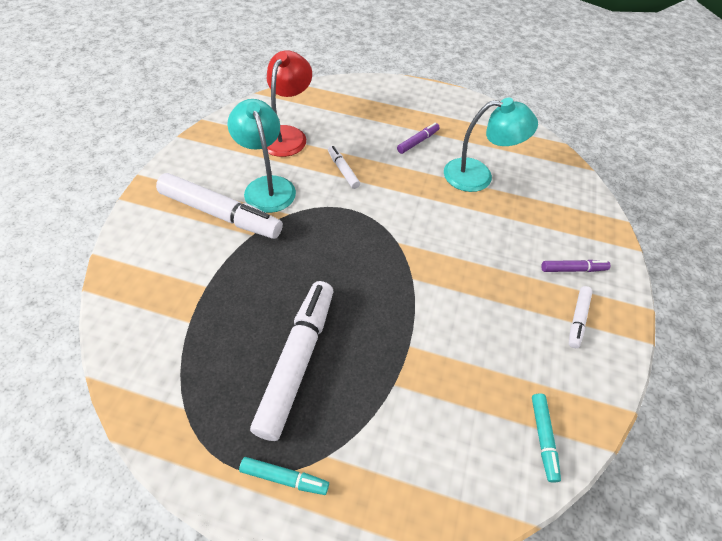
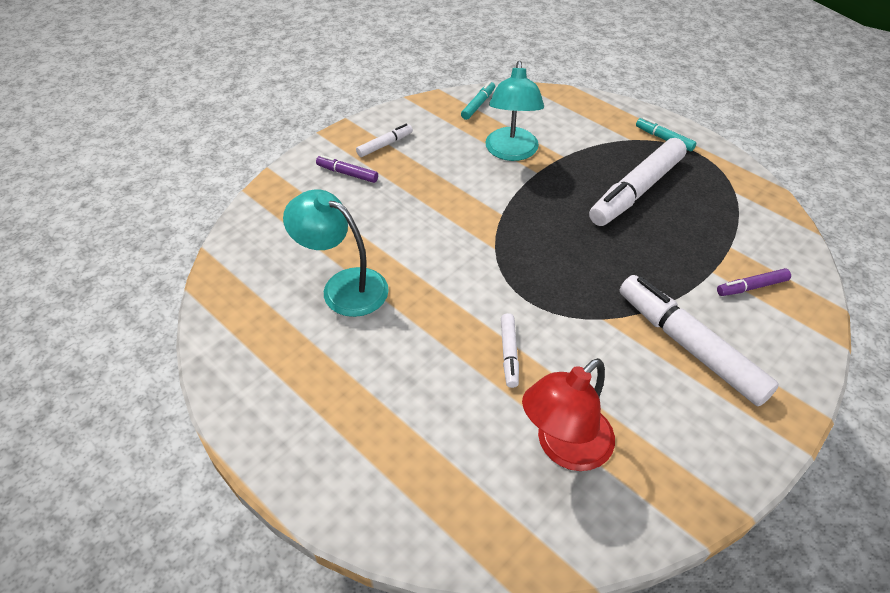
camera: 150 degrees left, 5 degrees down
(267, 186) = (621, 365): turquoise lamp -> turquoise lamp (511, 152)
(418, 142) = (377, 362): purple marker -> purple marker (751, 287)

